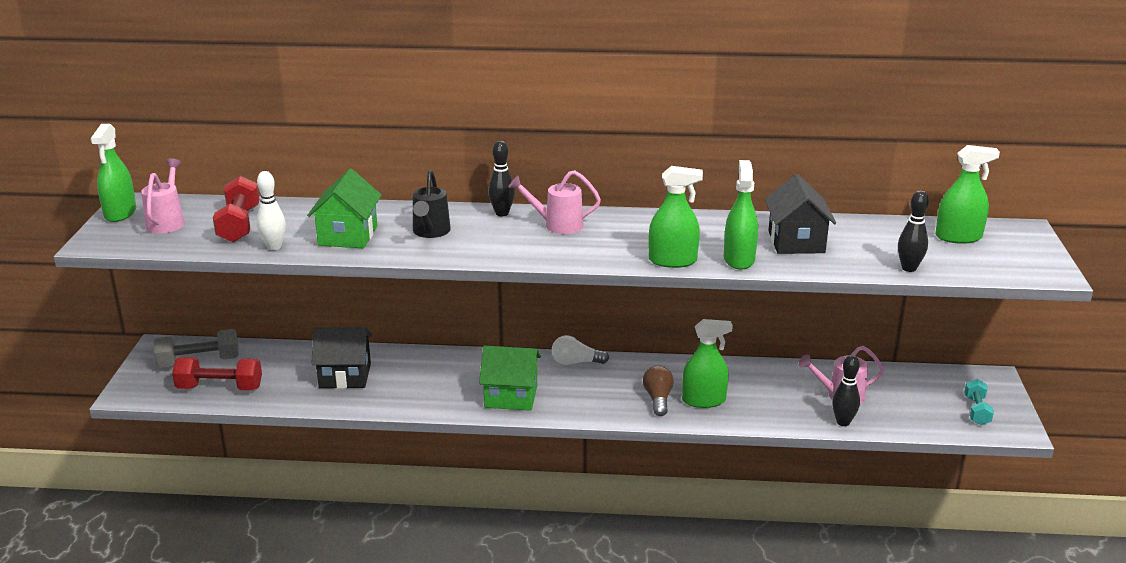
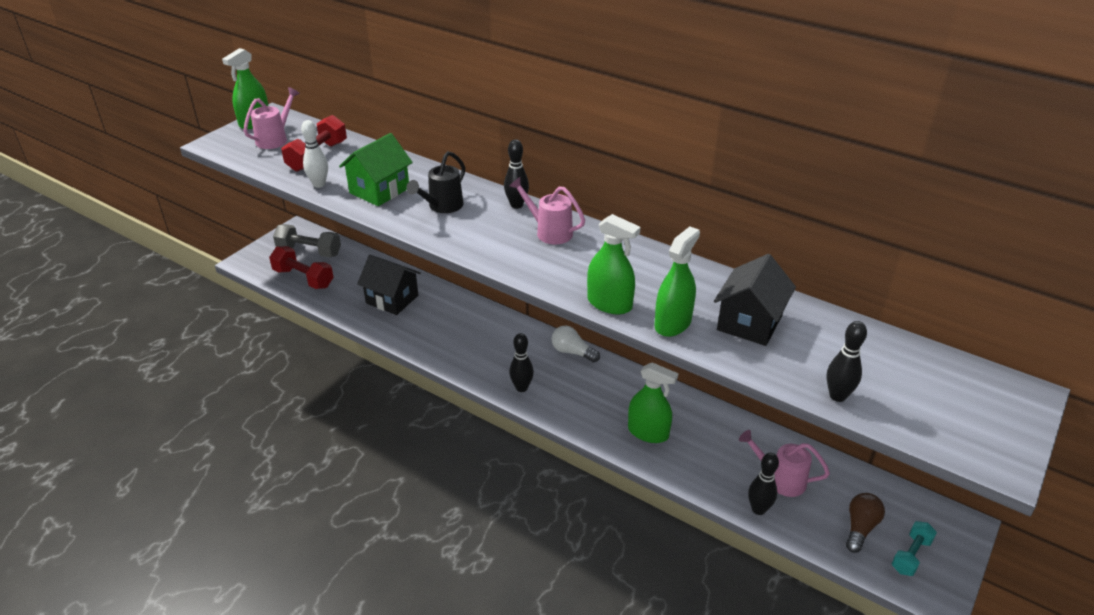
camera: 30 degrees right, 10 degrees up
(511, 396) = (494, 365): green house -> none
(556, 405) = (521, 388): none -> black bowling pin
(658, 399) = (609, 415): brown light bulb -> brown light bulb (860, 528)
(958, 237) = (934, 376): green spray bottle -> none

